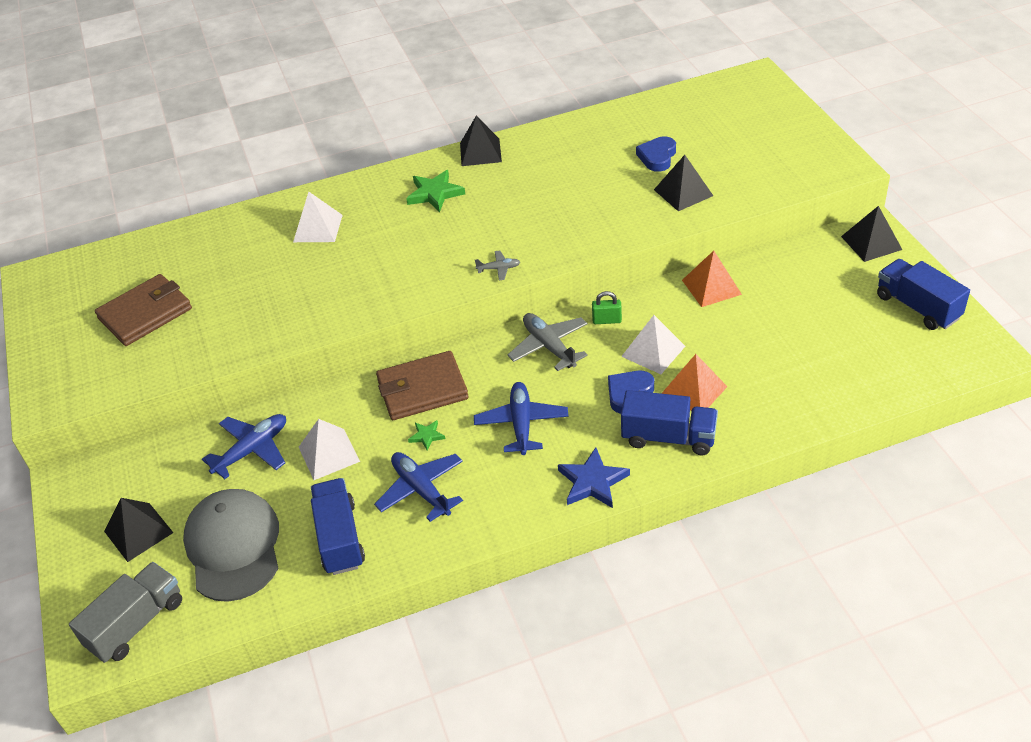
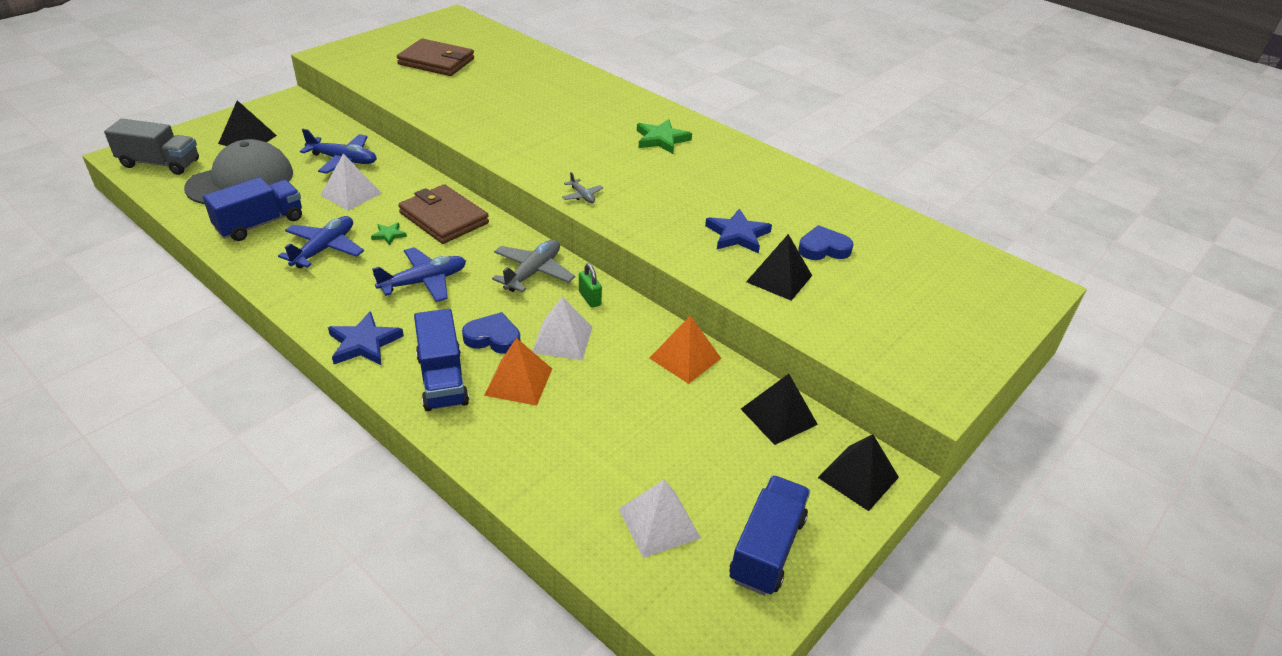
camera: 55 degrees right, 5 degrees down
(318, 228) = (576, 100): white pyramid -> white pyramid (659, 523)
(480, 152) = (738, 147): black pyramid -> black pyramid (779, 416)
(613, 195) = (737, 235): none -> blue star

